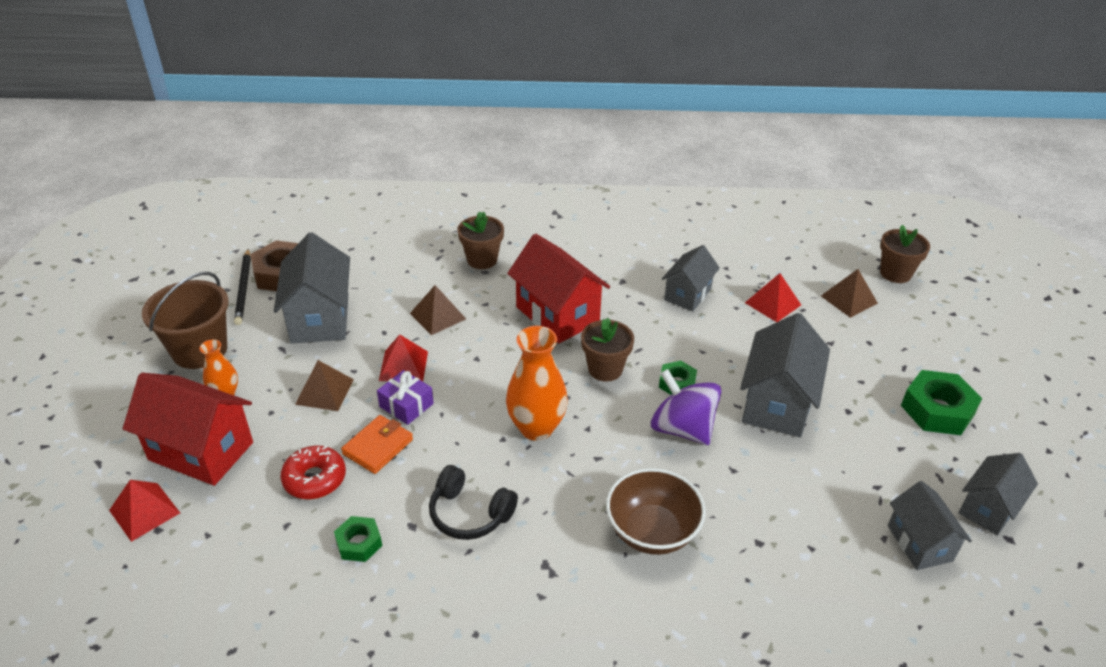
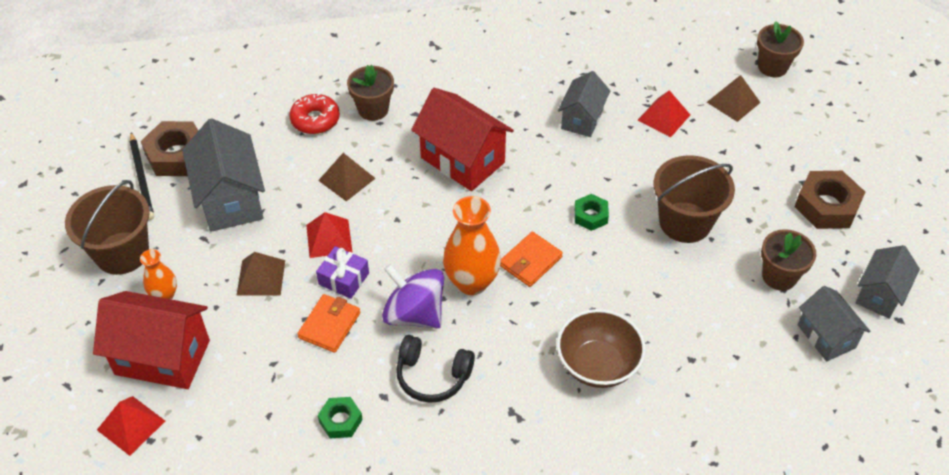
camera: 10 degrees left, 10 degrees up
(315, 479) = (280, 367): red donut -> red donut (315, 120)
(603, 417) = (530, 261): none -> orange wallet
(605, 369) = (521, 212): brown flower pot -> brown flower pot (779, 276)
(682, 428) = (604, 261): purple spinning top -> purple spinning top (414, 314)
(777, 403) = (685, 222): grey house -> brown bucket
(937, 410) = (826, 206): green nut -> brown nut

